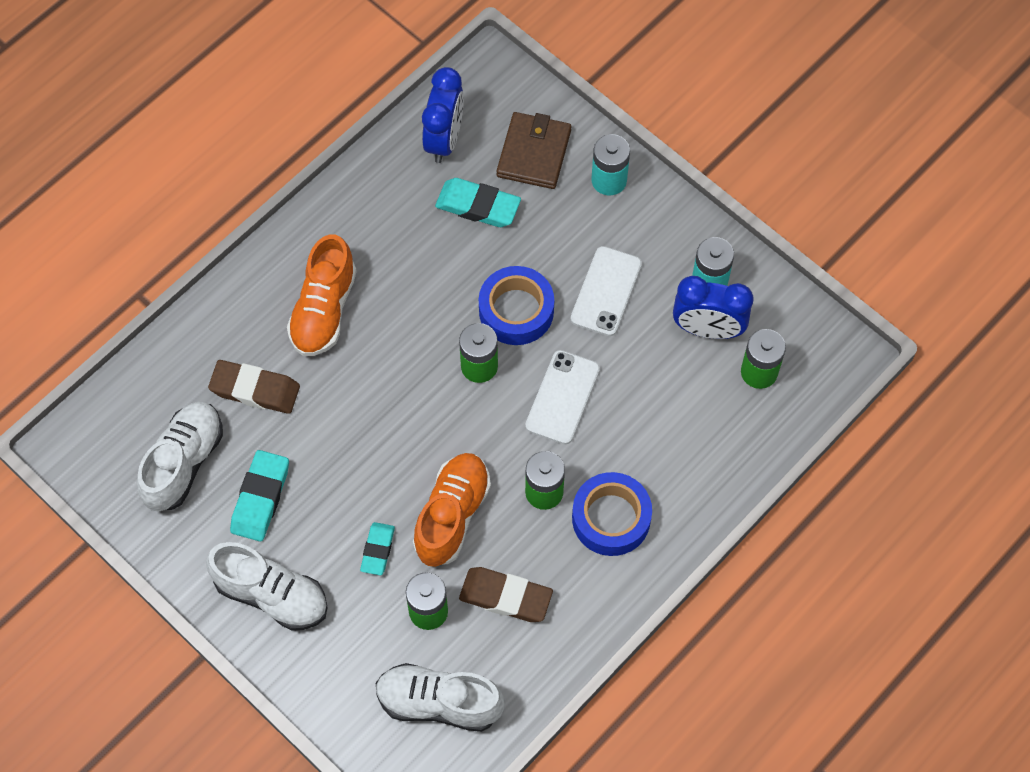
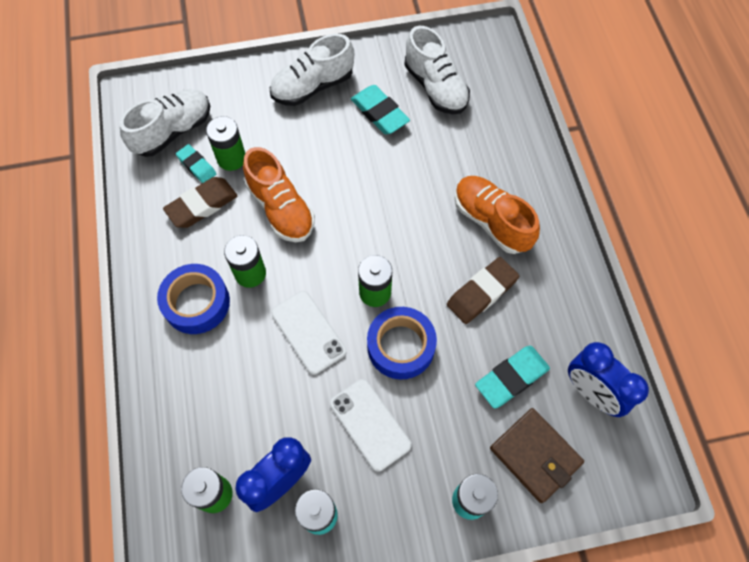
camera: 125 degrees right, 0 degrees up
(255, 390) = (458, 149): brown eraser -> brown eraser (482, 293)
(377, 550) = (293, 154): turquoise eraser -> turquoise eraser (197, 166)

